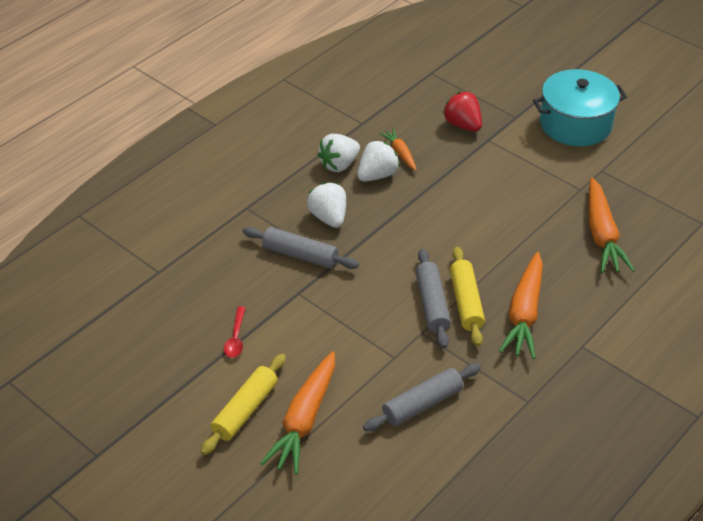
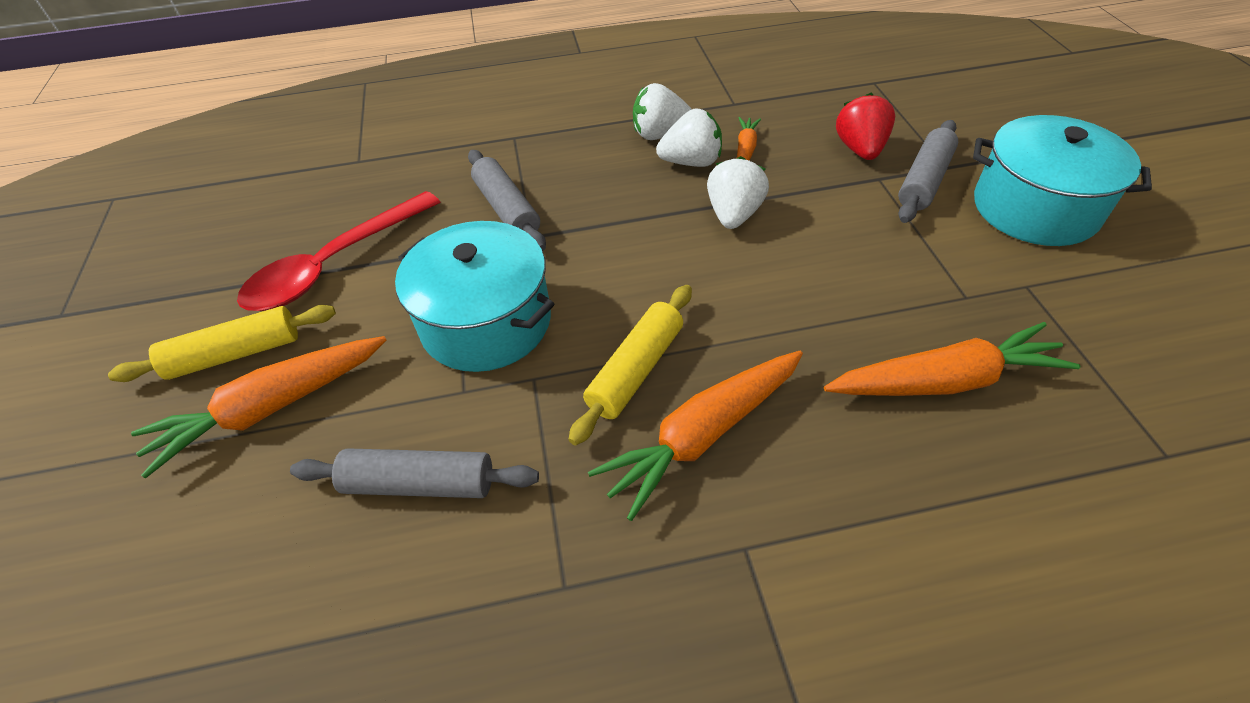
camera: 40 degrees right, 5 degrees up
(235, 338) = (334, 265): red spoon -> red spoon, size x2.26
(328, 217) = (585, 183): white strawberry -> white strawberry (734, 214)
(365, 320) = (486, 322): none -> turquoise pot
(432, 304) = (588, 347): grey rolling pin -> grey rolling pin (924, 181)
(601, 235) = (945, 381): orange carrot -> orange carrot turned 135 degrees counterclockwise

